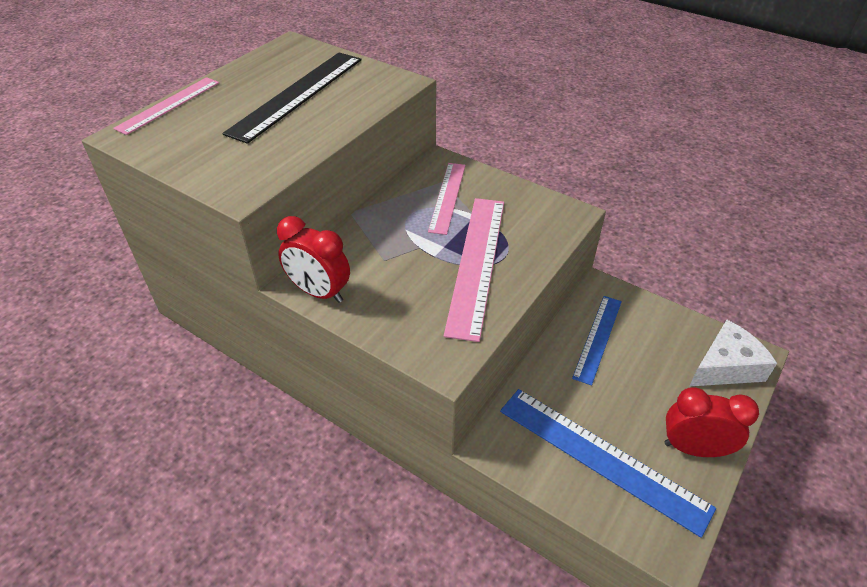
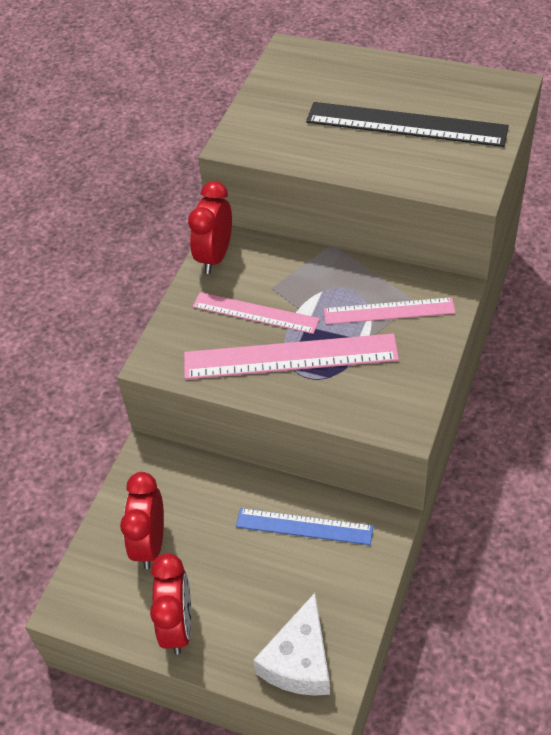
camera: 80 degrees right, 5 degrees up
(168, 105) = (347, 54): pink ruler -> pink ruler (255, 313)
(601, 458) = (150, 544): blue ruler -> red clock
(726, 367) = (299, 660): white cheese -> white cheese turned 60 degrees clockwise

